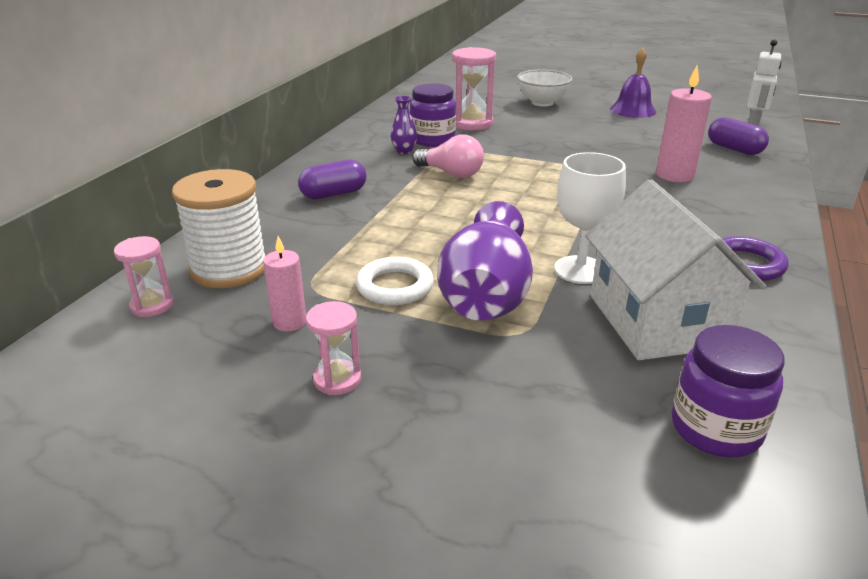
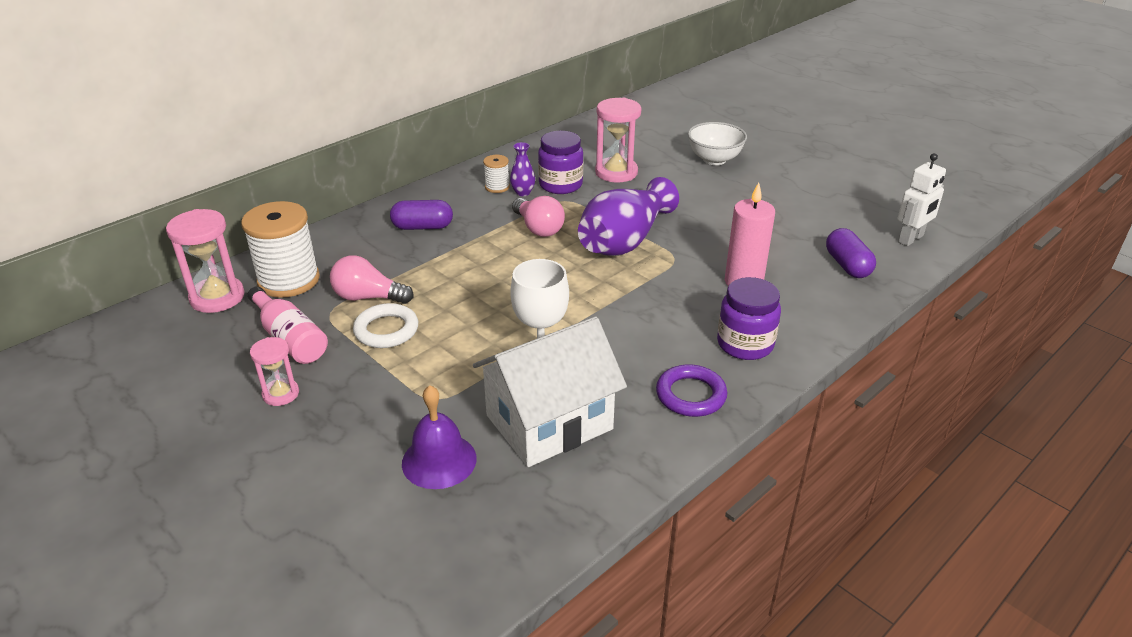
camera: 25 degrees right, 5 degrees up
(152, 305) = (217, 297): pink hourglass -> pink hourglass, size x1.68
(289, 322) = (290, 338): pink candle -> pink bottle
(341, 263) = (368, 297): none -> pink light bulb
(374, 151) = (497, 187): none -> white spool
(486, 294) = (445, 357): purple vase -> purple vase (624, 241)
(633, 110) = (799, 189): purple bell -> purple bell (439, 460)
(657, 321) = (549, 422): white house -> white house turned 45 degrees clockwise
(715, 429) = (489, 520): purple jar -> purple jar (745, 344)

